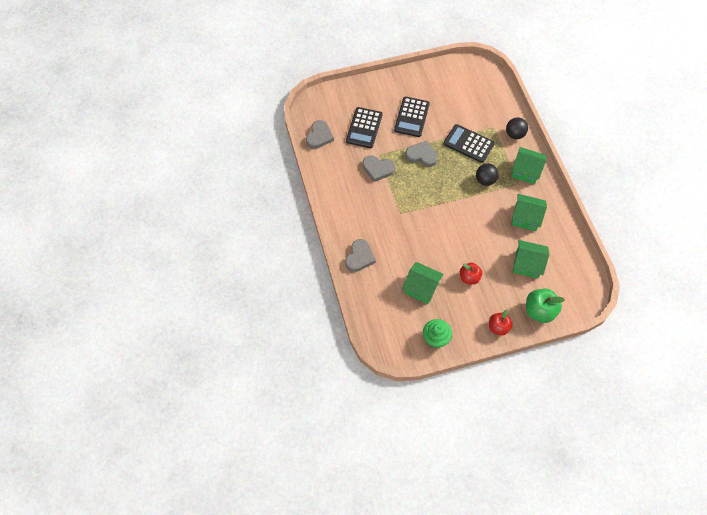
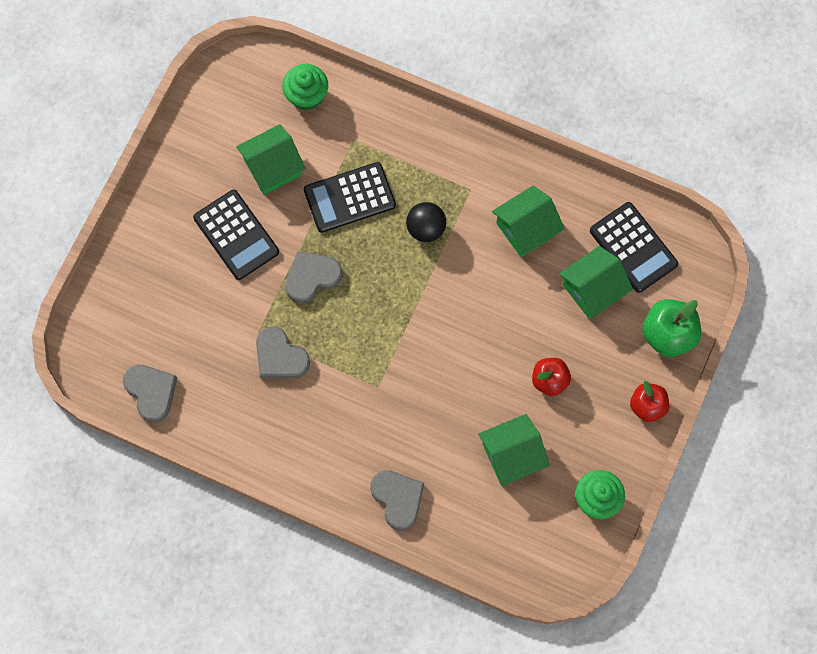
camera: 50 degrees left, 10 degrees up
(364, 128) = (194, 317): black calculator -> black calculator (633, 247)
(377, 169) = (280, 356): grey heart -> grey heart turned 75 degrees clockwise
(494, 98) = (306, 95): none -> green cupcake
(514, 134) = (390, 124): black ball -> none
(526, 171) = (458, 163): green house -> green house (273, 167)

